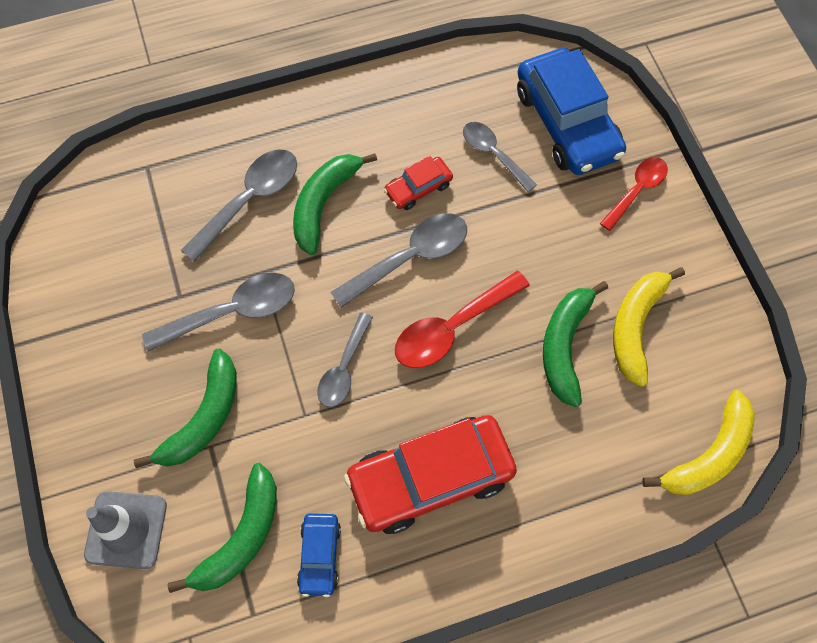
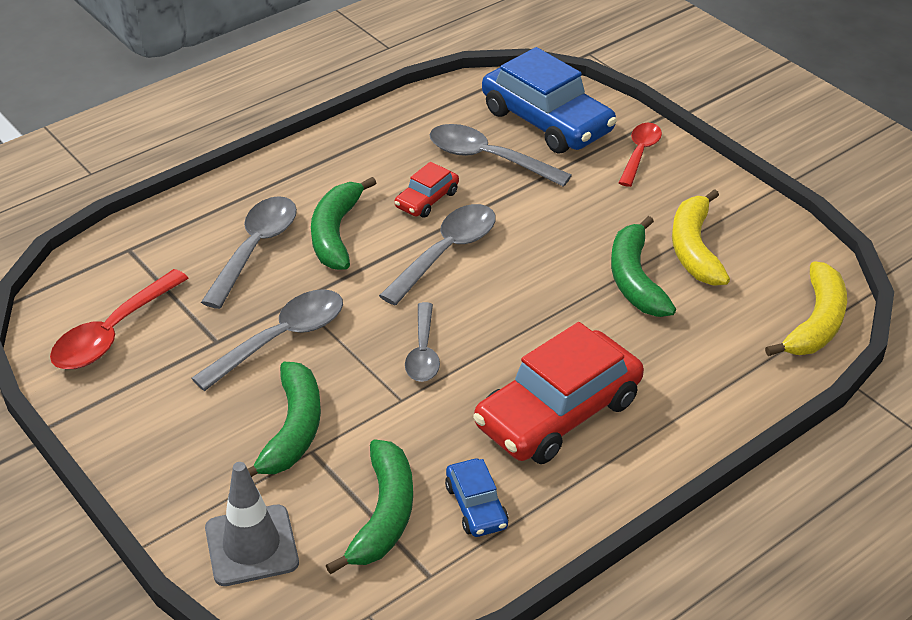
camera: 20 degrees left, 25 degrees down
(452, 327) = (517, 294): red spoon -> red spoon (113, 333)
(493, 154) = (488, 158): grey spoon -> grey spoon, size x1.51

